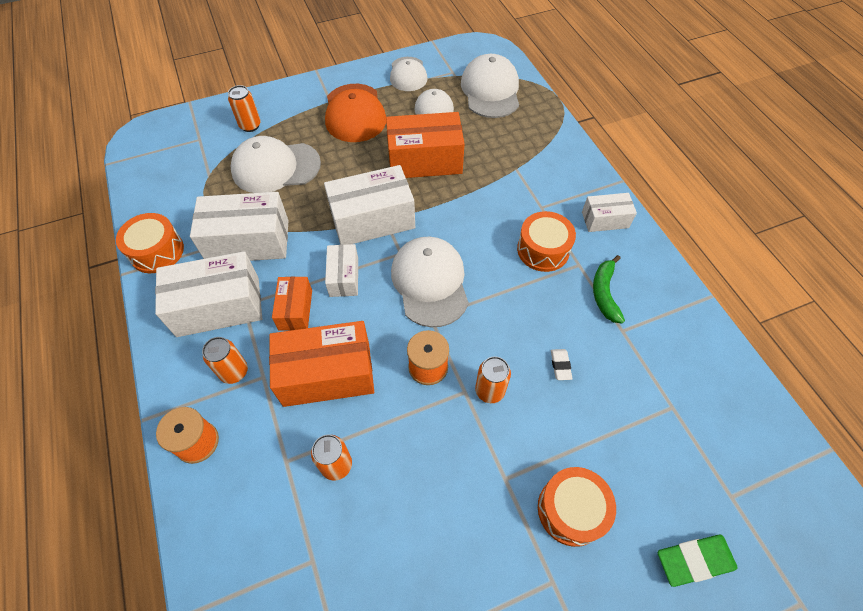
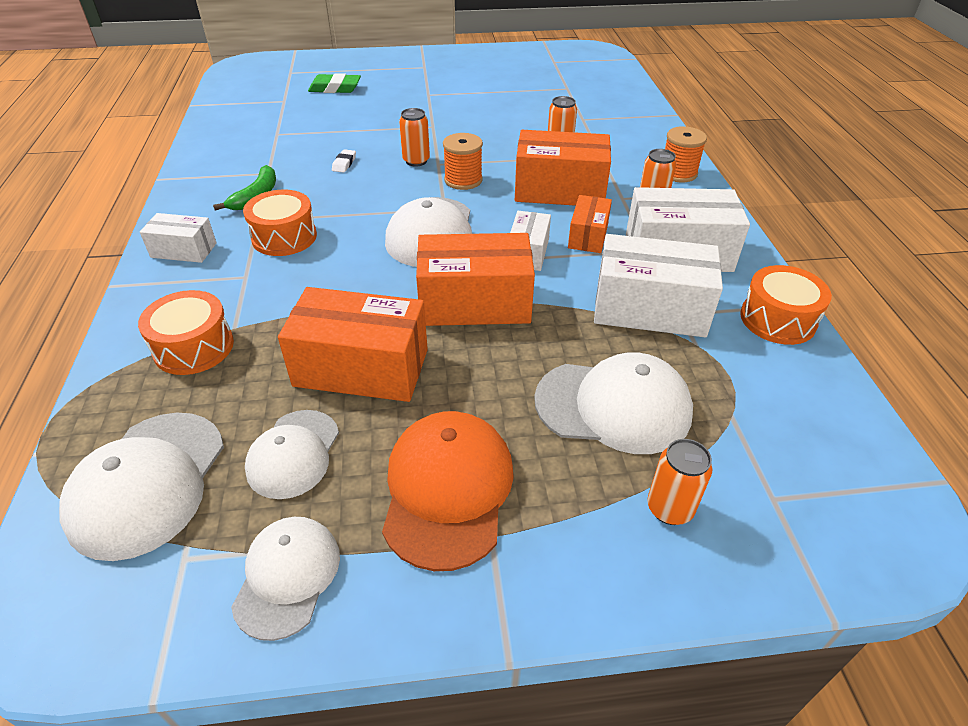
camera: 165 degrees left, 15 degrees down
(372, 219) = (474, 303): white box -> orange box
(571, 510) = (395, 111): orange drum -> orange drum (194, 347)

